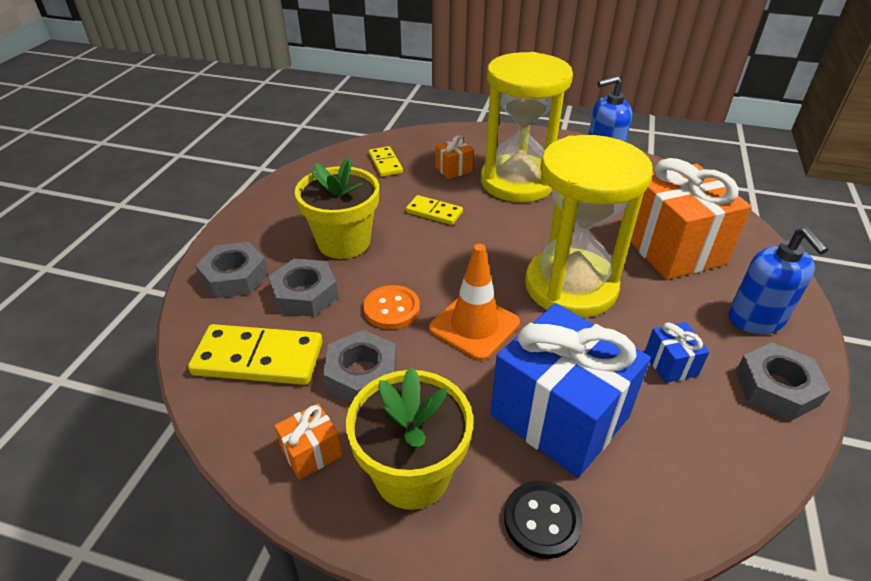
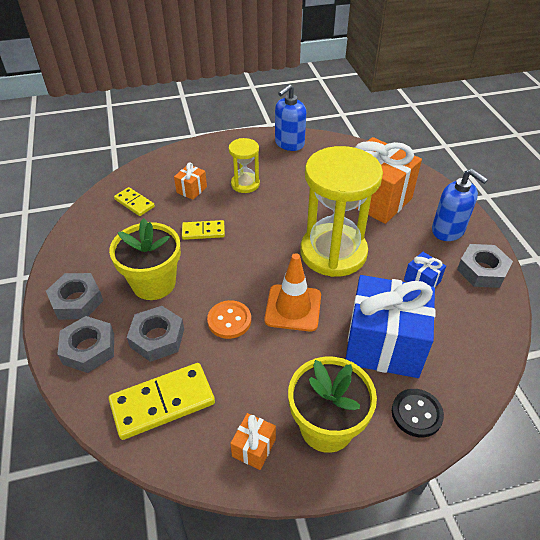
camera: 30 degrees left, 5 degrees up
(362, 374) = (245, 378): grey nut -> grey nut (77, 301)
(517, 182) = (245, 184): yellow hourglass -> yellow hourglass, size x0.49

